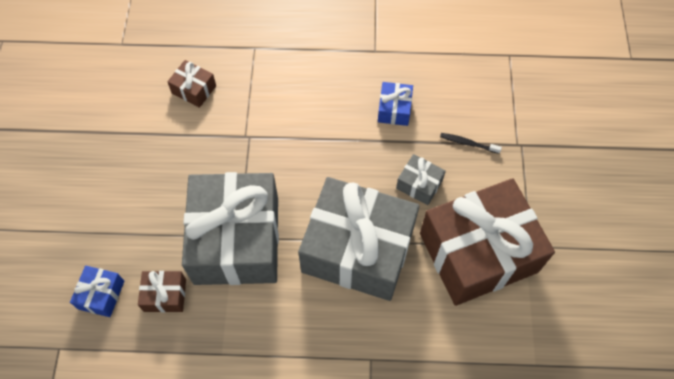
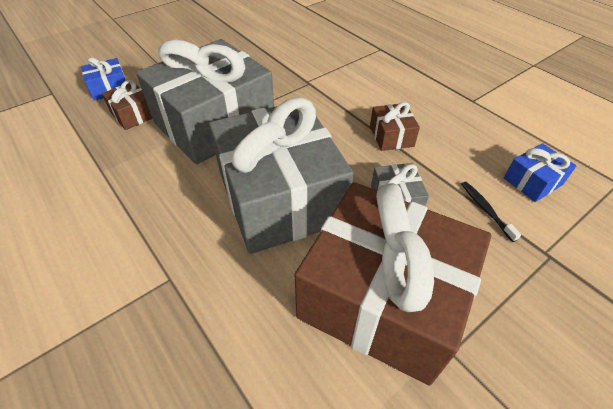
camera: 50 degrees right, 15 degrees down
(194, 89) = (312, 43): brown gift -> brown gift (391, 136)
(394, 109) = (441, 140): blue gift -> blue gift (532, 181)

